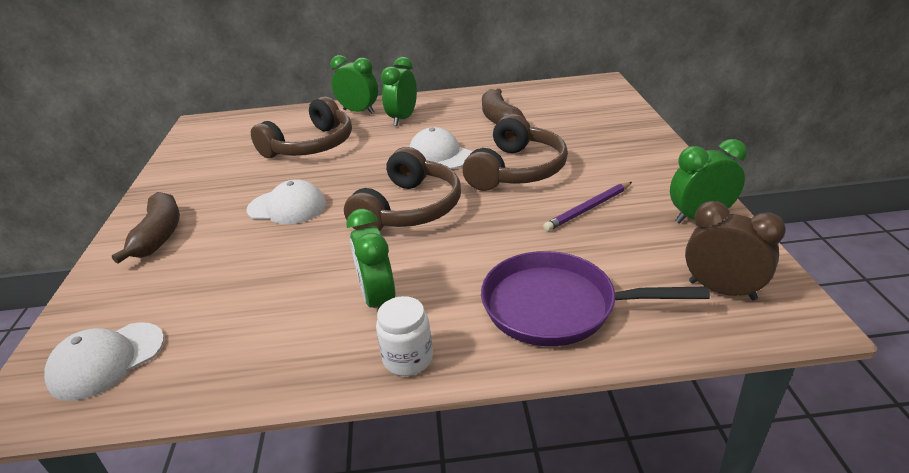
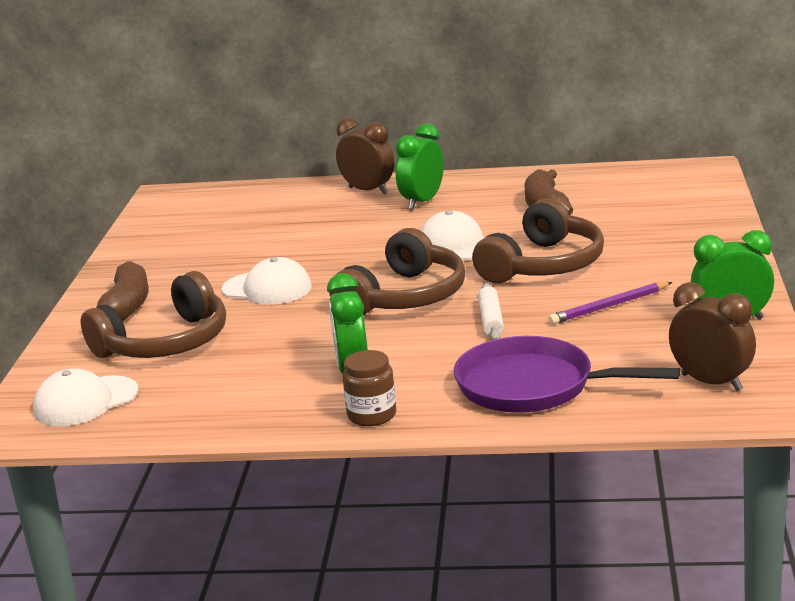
camera: 10 degrees right, 10 degrees down
(311, 145) = (302, 227): brown headphones -> brown headphones (165, 343)
(359, 111) = (368, 191): green clock -> brown clock
(408, 359) = (372, 415): white jar -> brown jar
(491, 229) = (491, 320): none -> white rolling pin

